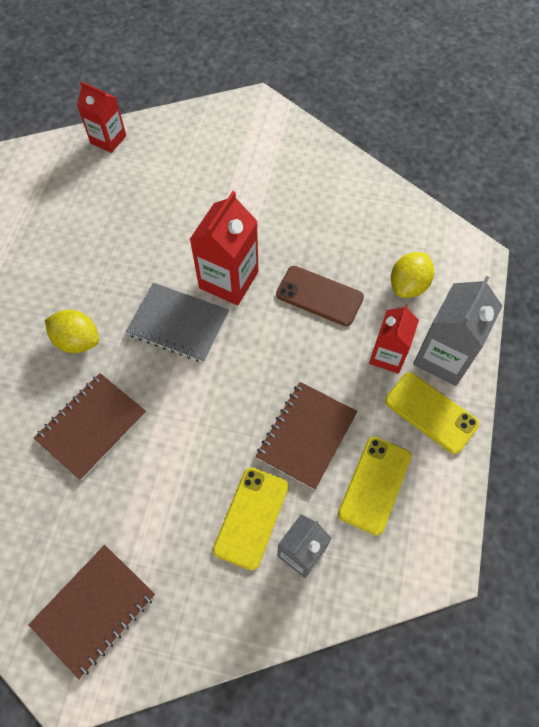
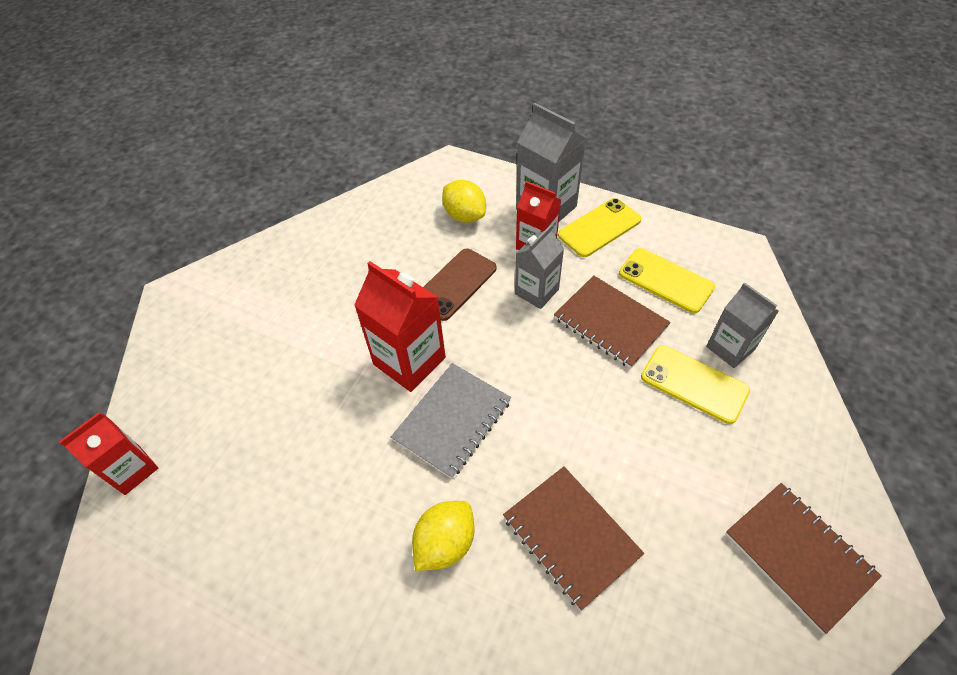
camera: 75 degrees left, 10 degrees down
(328, 365) = (536, 291): none -> grey carton

